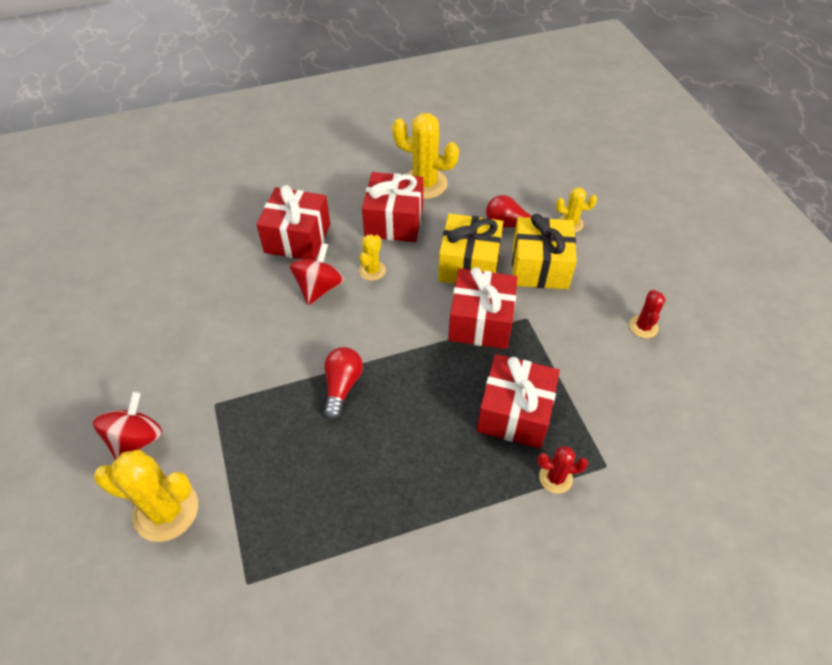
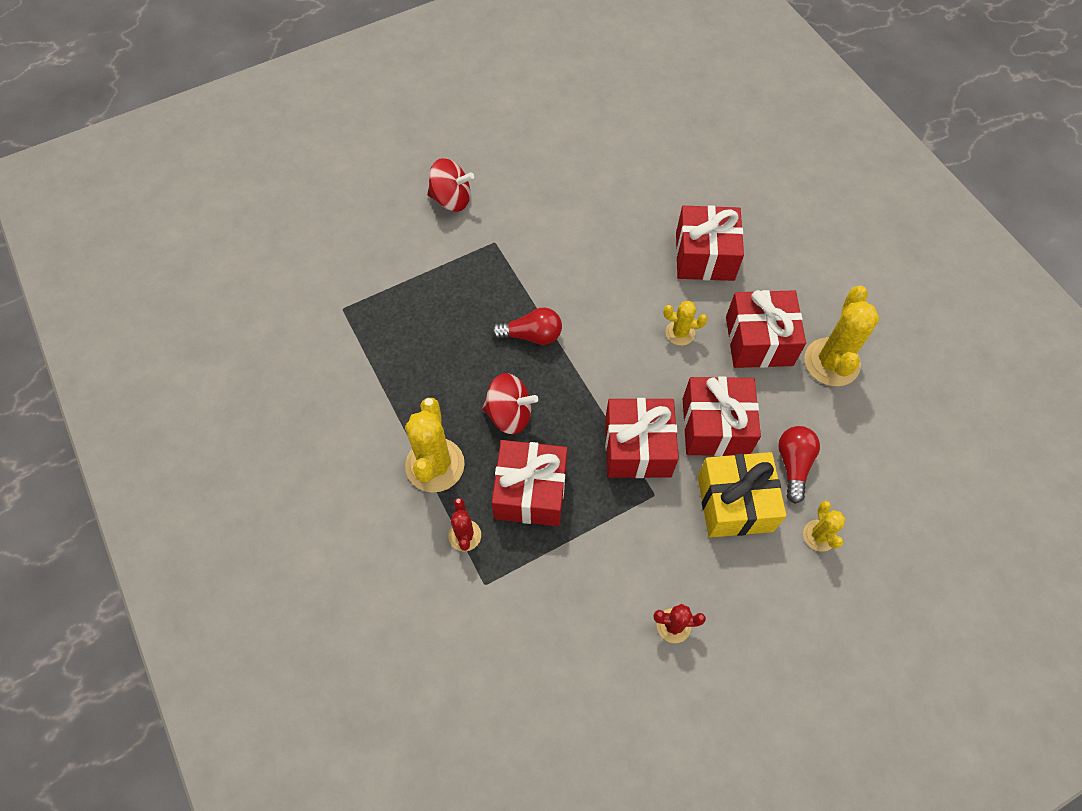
camera: 80 degrees right, 10 degrees up
(166, 510) = (394, 238): yellow cactus -> yellow cactus (435, 465)
(319, 288) = (643, 290): red spinning top -> red spinning top (509, 414)
(469, 265) = (715, 427): yellow gift -> red gift

